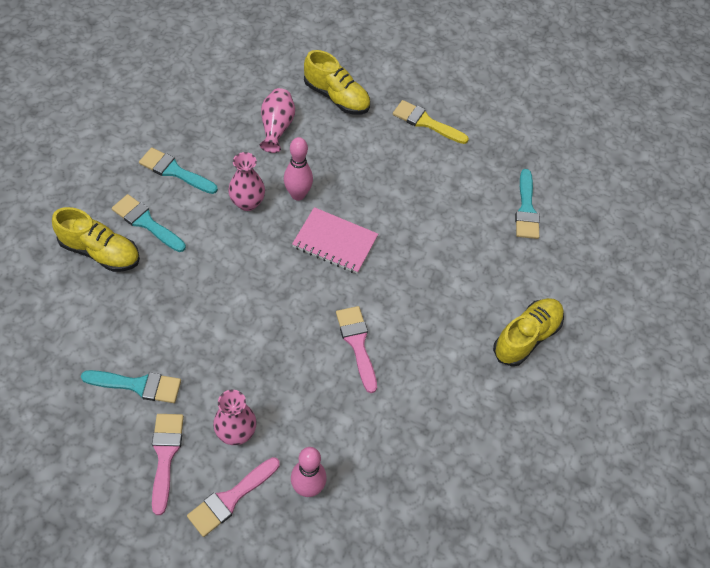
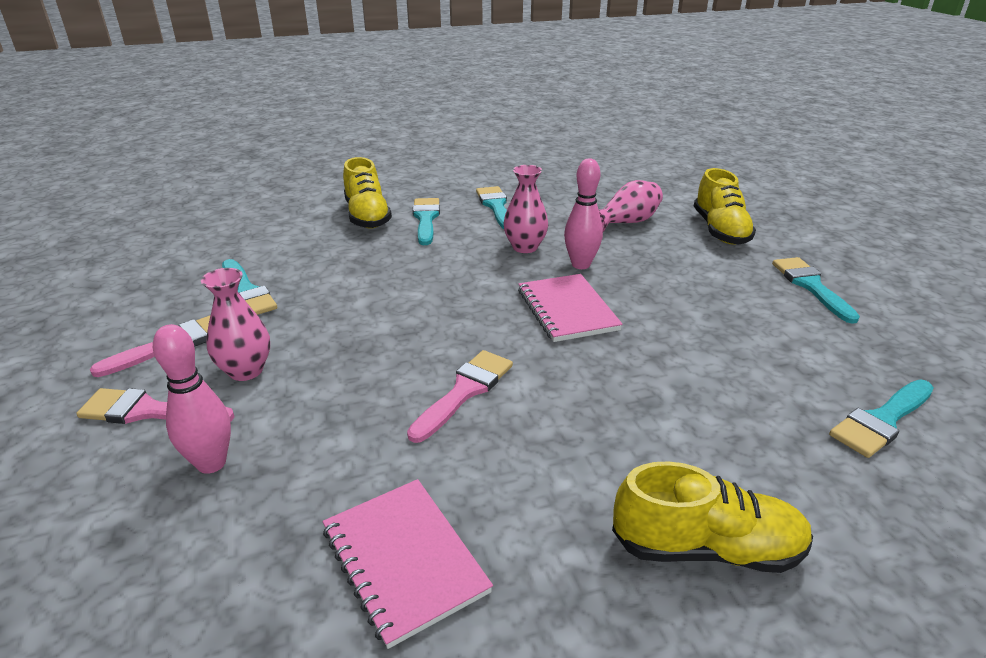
camera: 55 degrees right, 25 degrees down
(425, 122) = (811, 286): yellow brush -> turquoise brush
(441, 444) = (404, 560): none -> pink notebook

